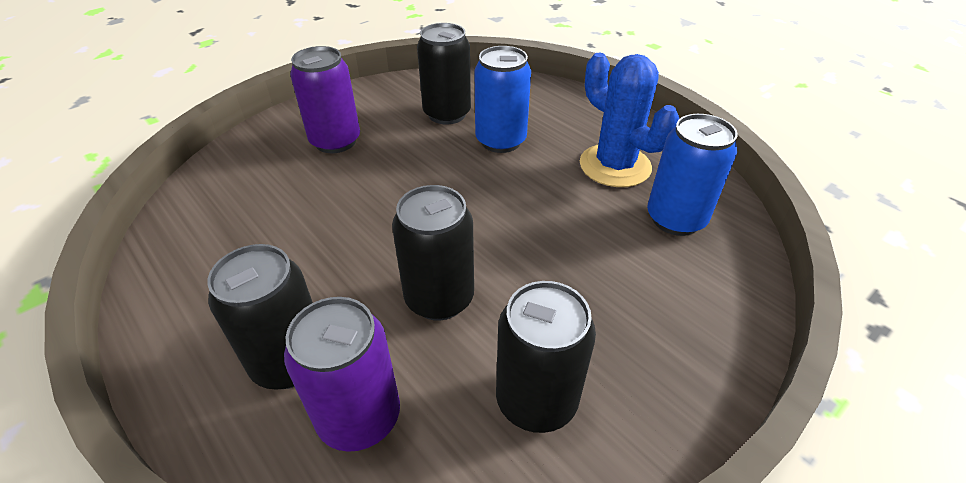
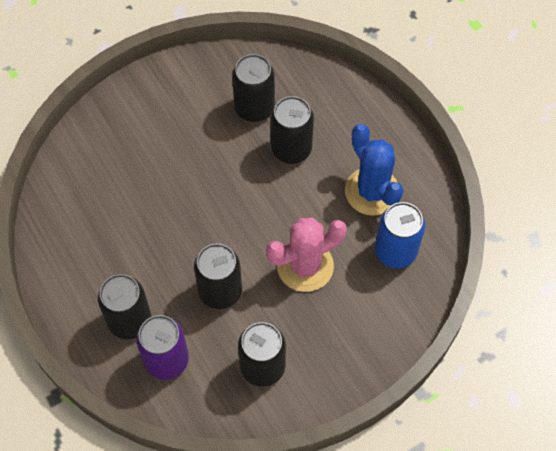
camera: 10 degrees right, 20 degrees up
(335, 141) = (161, 129): purple can -> none
(500, 141) = (291, 149): blue can -> black can
(559, 250) = (305, 266): none -> pink cactus

